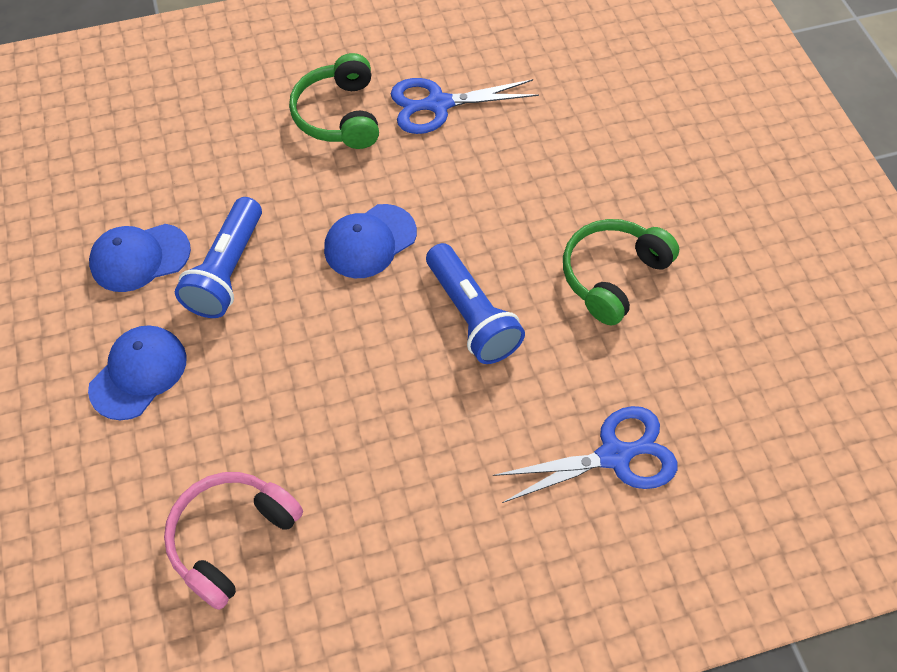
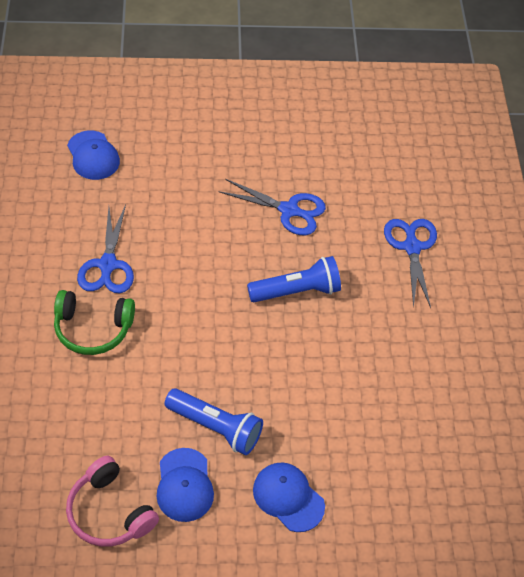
camera: 80 degrees left, 5 degrees down
(232, 538) = (425, 456): pink headphones -> pink headphones (109, 512)
(370, 241) = (218, 334): blue cap -> blue cap (93, 156)
(613, 276) = (289, 210): green headphones -> blue scissors

